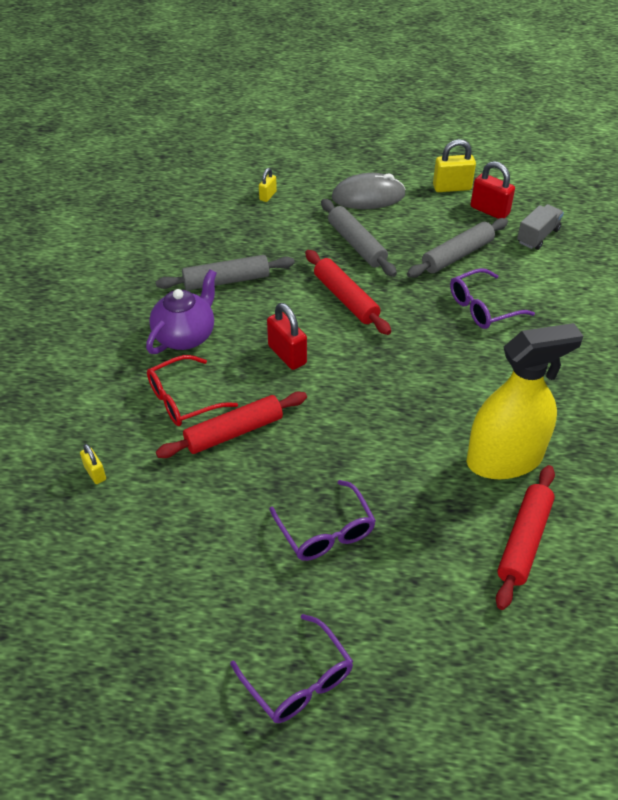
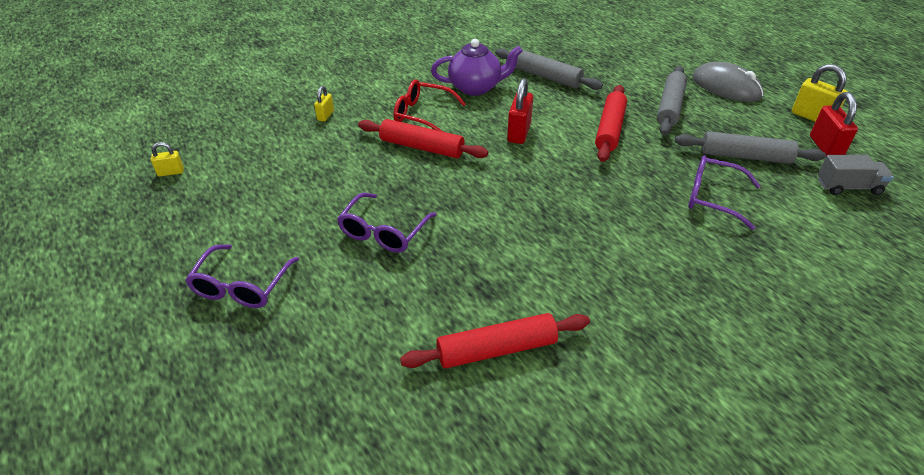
camera: 50 degrees right, 5 degrees down
(268, 196) = (648, 51): yellow padlock -> yellow padlock (171, 172)
(504, 459) = (569, 292): yellow spray bottle -> none

